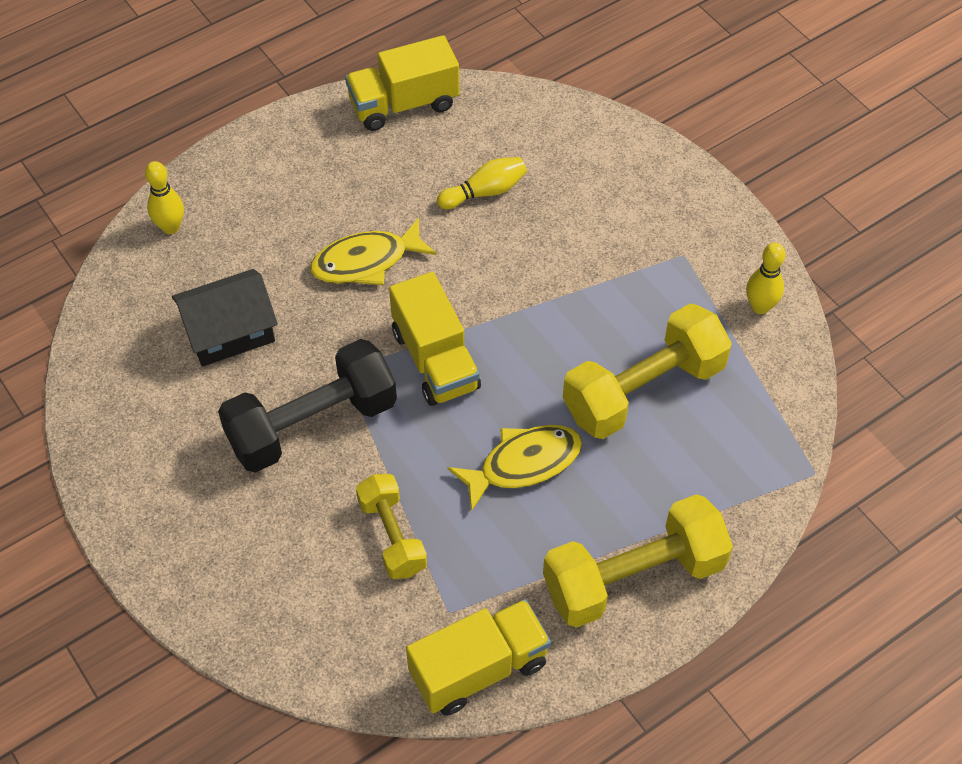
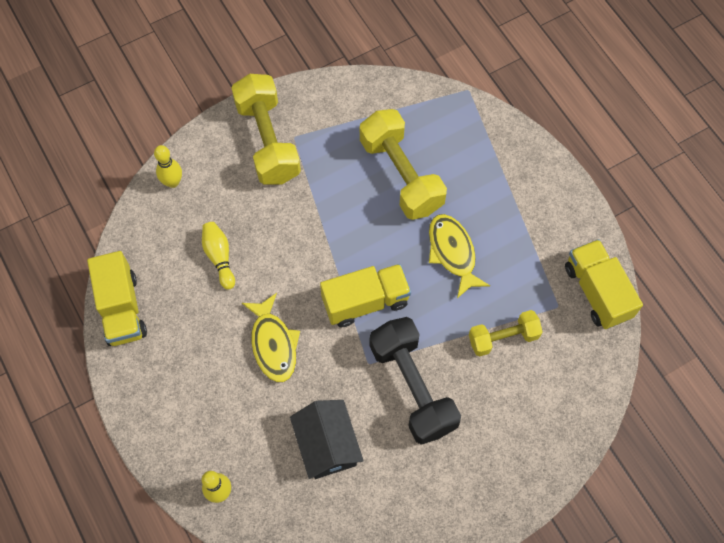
camera: 85 degrees left, 10 degrees up
(633, 577) = (536, 198): yellow dumbbell -> yellow dumbbell (268, 141)
(760, 307) = (342, 99): yellow bowling pin -> yellow bowling pin (172, 182)

